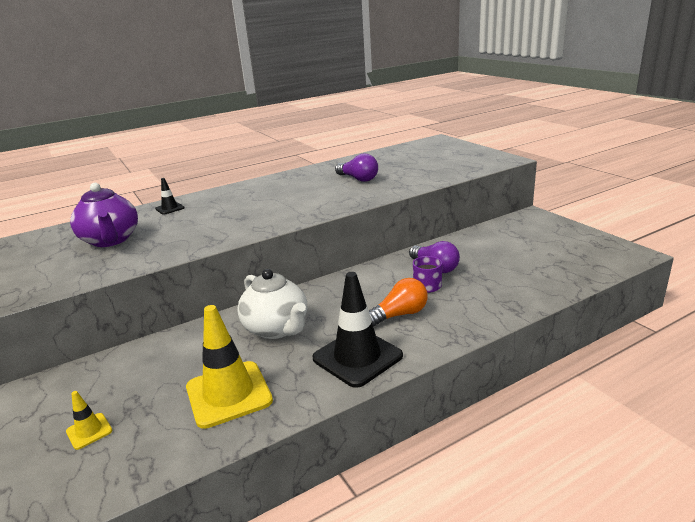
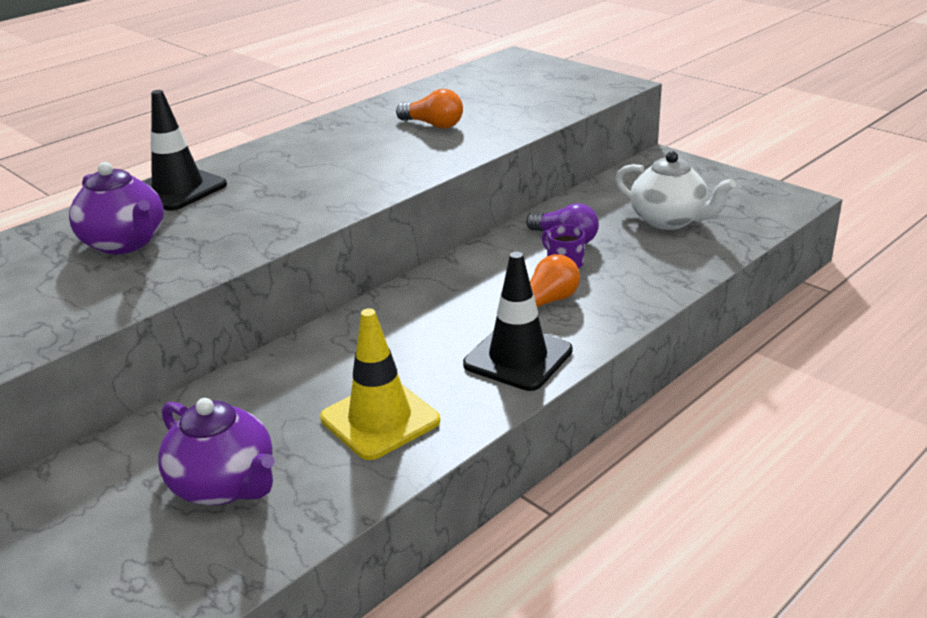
camera: 15 degrees left, 5 degrees up
(89, 431) = (225, 485): yellow traffic cone -> purple teapot
(170, 208) = (178, 189): black traffic cone -> black traffic cone, size x2.17
(277, 328) = (397, 338): white teapot -> white teapot (669, 220)
(358, 179) = (433, 125): purple light bulb -> orange light bulb

